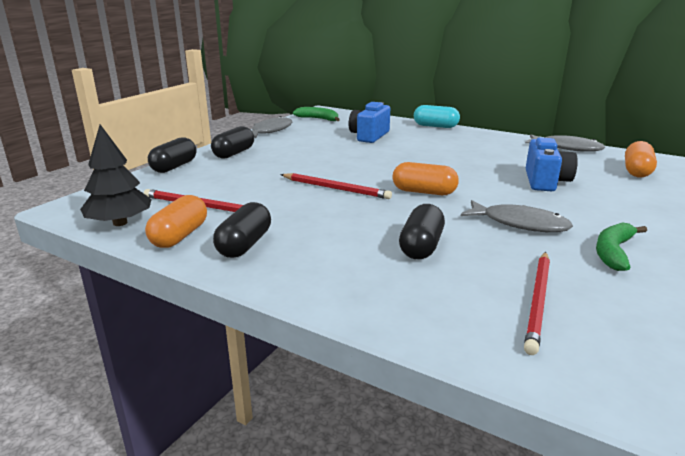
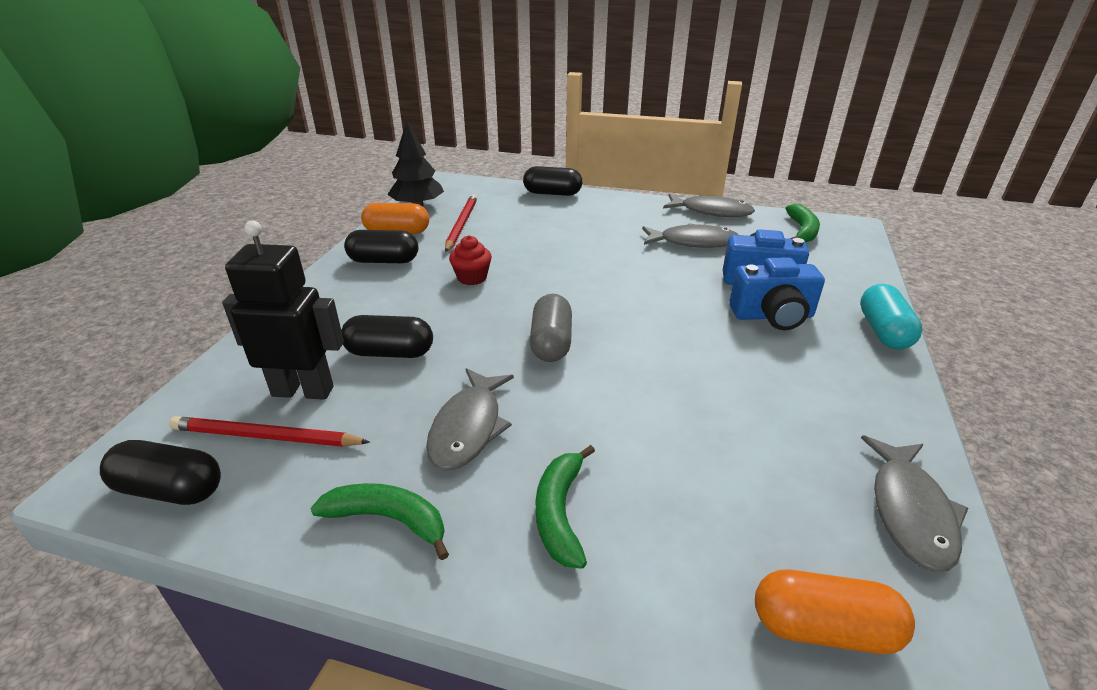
camera: 75 degrees right, 10 degrees up
(234, 153) = (611, 210): black capsule -> black capsule (170, 489)
(311, 141) = (693, 242): none -> grey fish
(312, 208) = (472, 278): none -> red cupcake
(335, 188) = (534, 282): red pencil -> none
(424, 192) = (551, 342): orange capsule -> grey capsule
(472, 286) = (303, 391): none -> black robot
(545, 181) = (660, 463): blue camera -> blue camera (772, 316)
(590, 206) = (560, 513): none -> green banana

